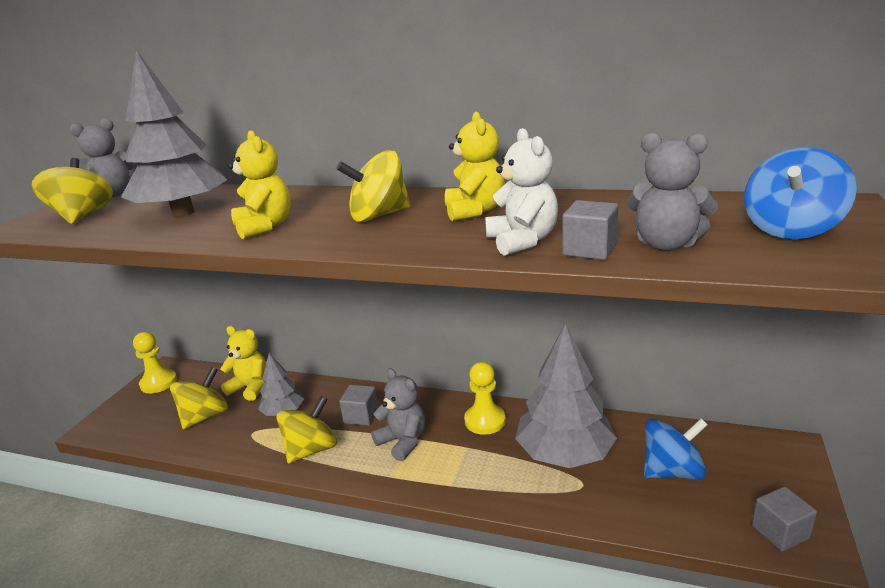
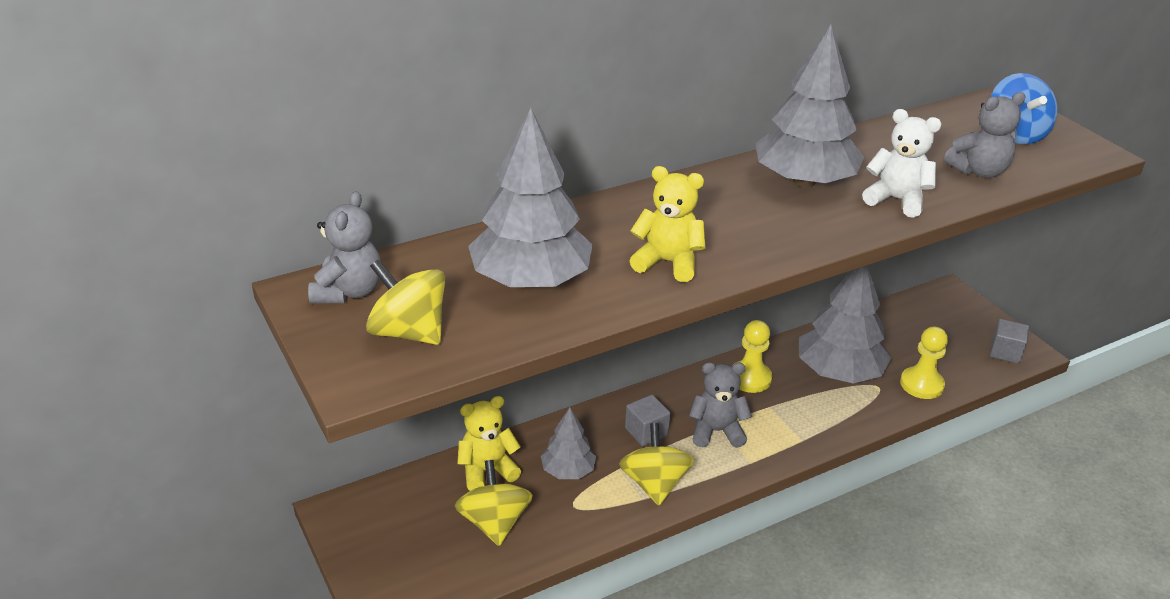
camera: 50 degrees left, 10 degrees up
(158, 383) = (361, 528): yellow pawn -> yellow pawn (921, 384)
(379, 216) = (739, 213): yellow spinning top -> none
(474, 211) = (804, 181): yellow teddy bear -> grey tree
(589, 250) = (948, 192): grey cube -> none
(672, 471) = (912, 346): blue spinning top -> none

